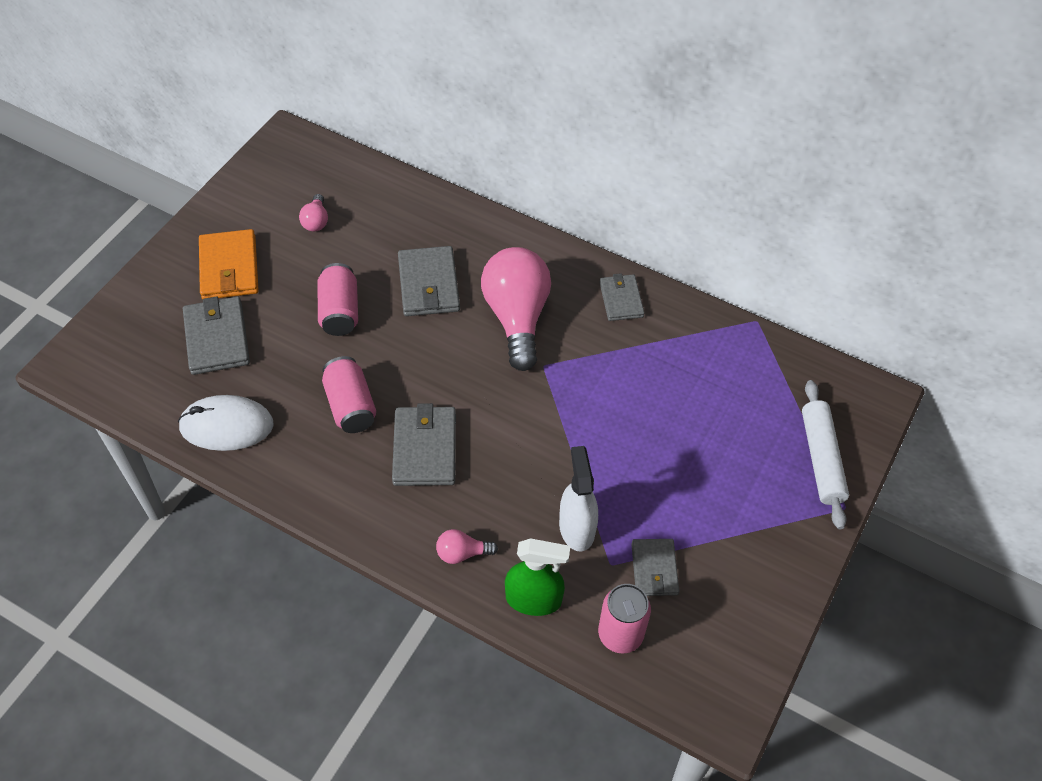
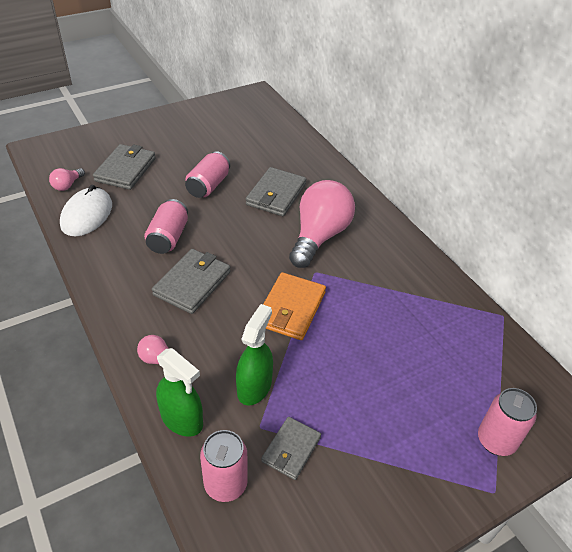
camera: 30 degrees right, 10 degrees down
(226, 426) = (87, 215): white mouse -> white mouse turned 75 degrees clockwise
(229, 268) = (166, 139): orange wallet -> orange wallet (291, 309)
(316, 221) = (236, 137): pink light bulb -> pink light bulb (67, 185)
(577, 528) = (254, 387): white spray bottle -> green spray bottle
(621, 299) = (403, 257): grey wallet -> none
(821, 459) = (496, 441): white rolling pin -> pink can

